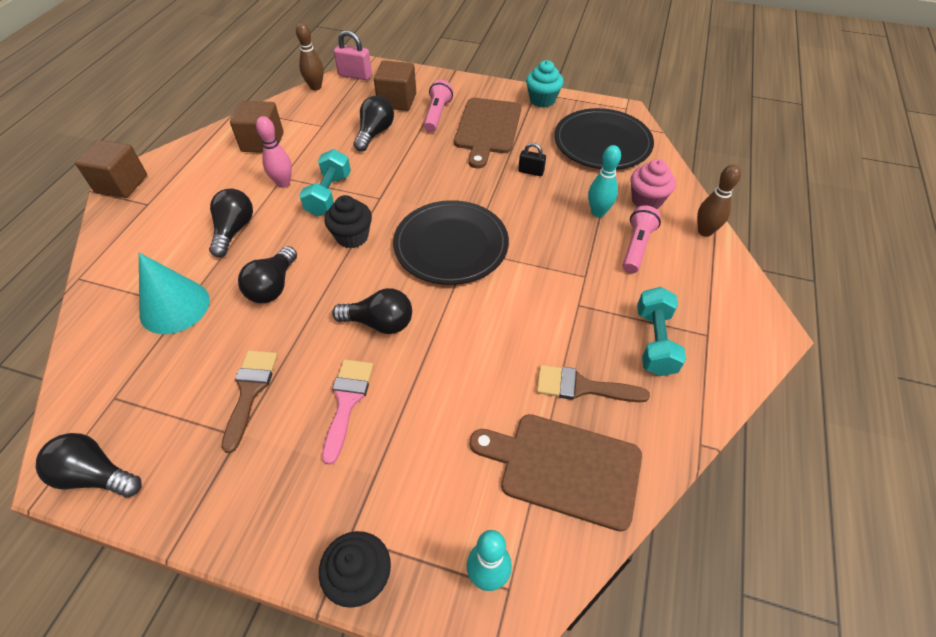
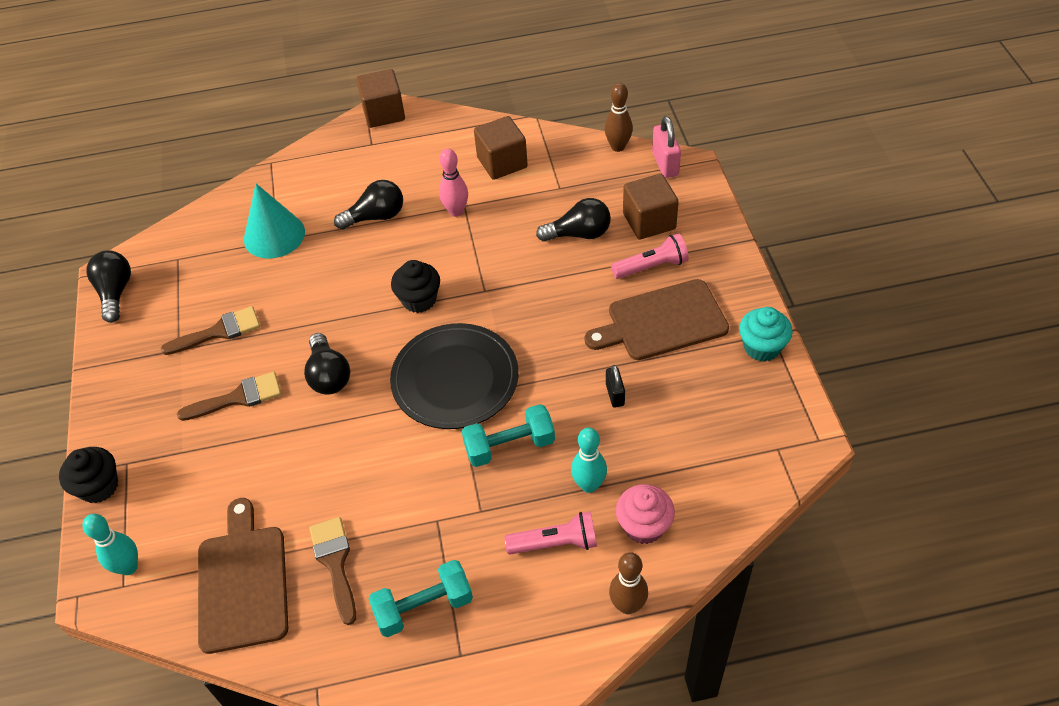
camera: 65 degrees right, 0 degrees up
(273, 286) = (328, 281): black light bulb -> none
(329, 195) = (463, 252): turquoise dumbbell -> turquoise dumbbell (509, 446)
(347, 401) = (238, 397): pink brush -> brown brush
(602, 142) = (722, 441): black plate -> none

